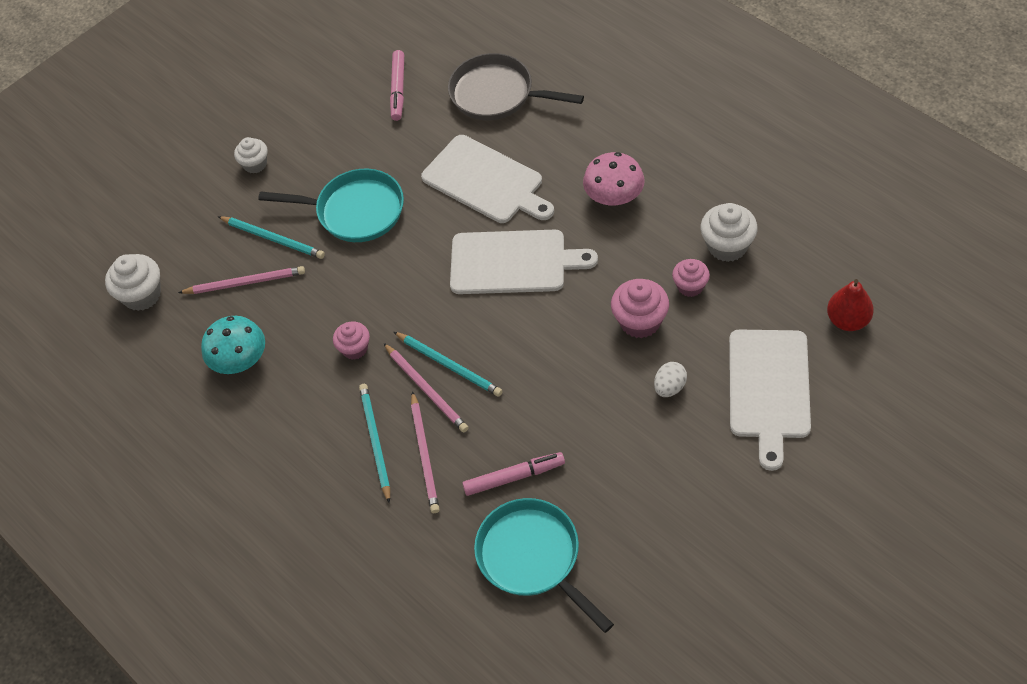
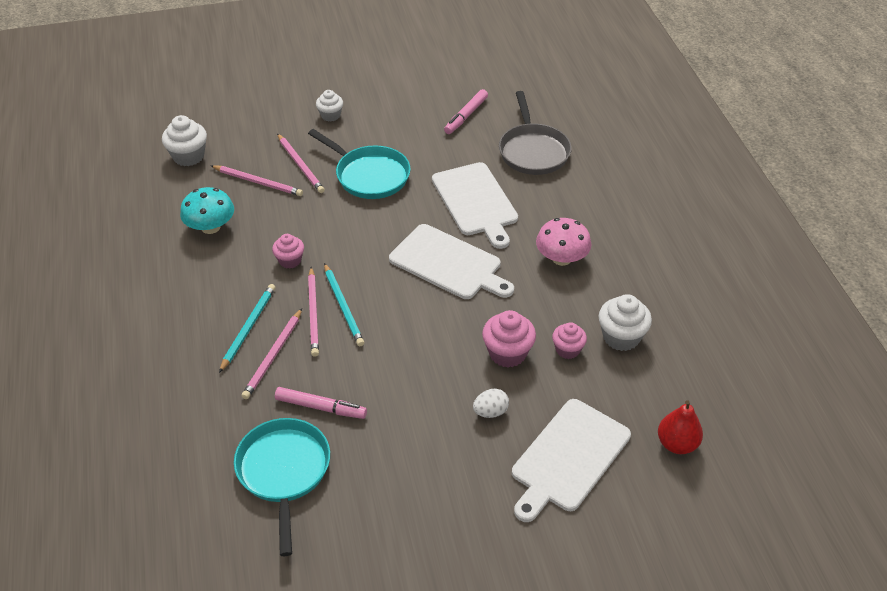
camera: 25 degrees right, 10 degrees down
(273, 239) = (300, 165): turquoise pencil -> pink pencil
(497, 94) = (533, 151): grey pan -> grey pan turned 150 degrees counterclockwise

